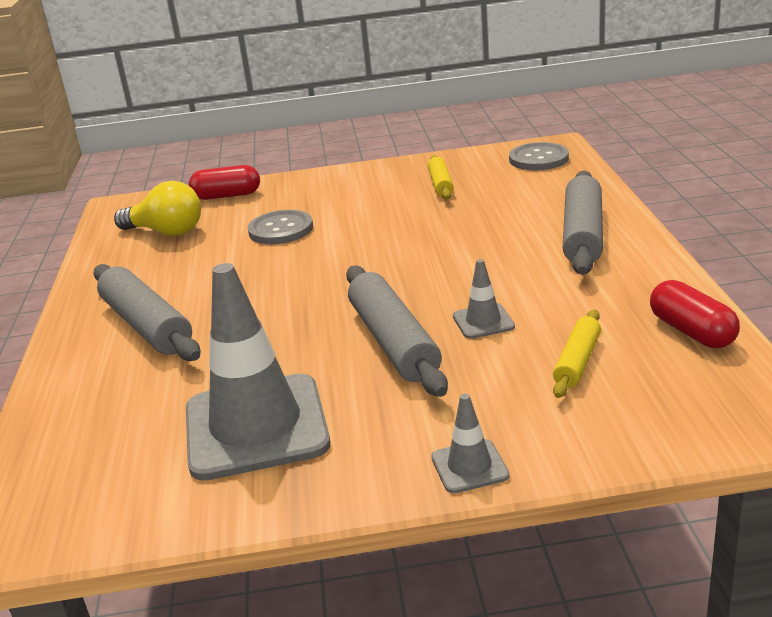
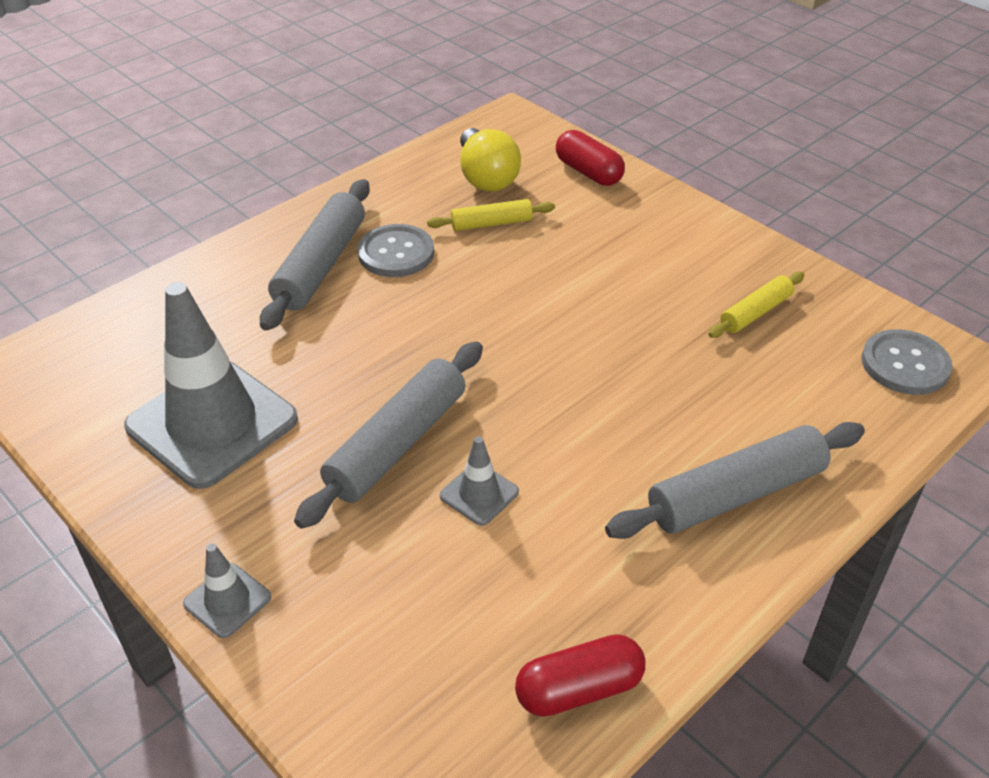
camera: 50 degrees right, 15 degrees up
(281, 229) = (551, 248): grey button -> grey button (396, 253)
(577, 361) = (451, 607): yellow rolling pin -> yellow rolling pin (491, 223)
(692, 331) = (579, 689): red capsule -> red capsule turned 45 degrees clockwise

